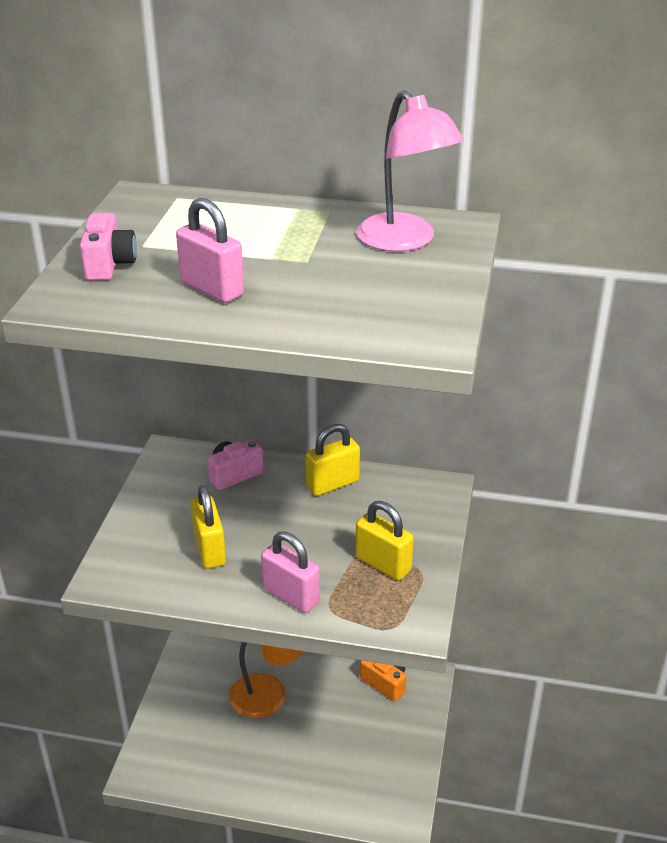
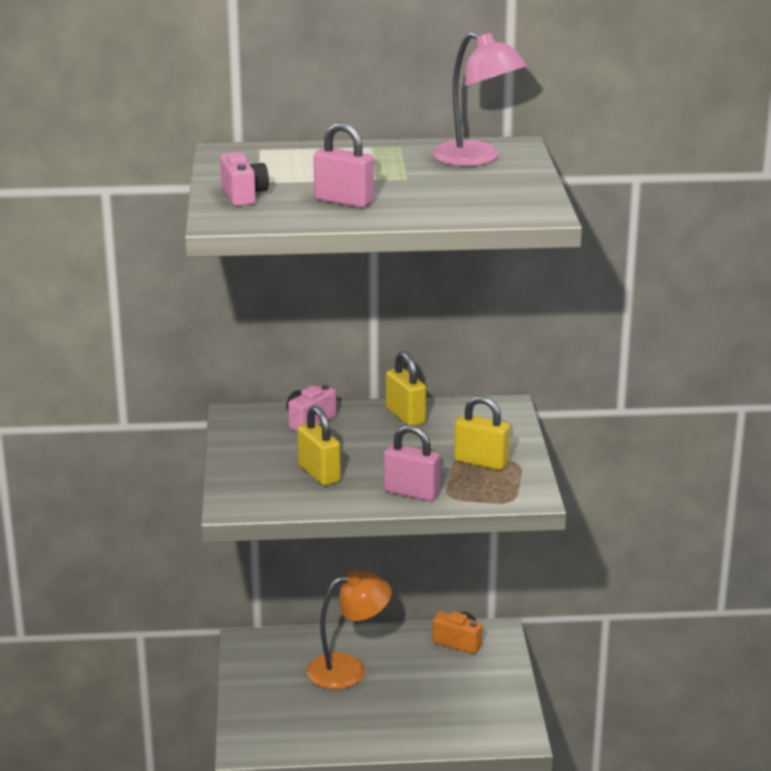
camera: 15 degrees left, 10 degrees down
(332, 484) = (405, 416): yellow padlock -> yellow padlock turned 75 degrees counterclockwise

